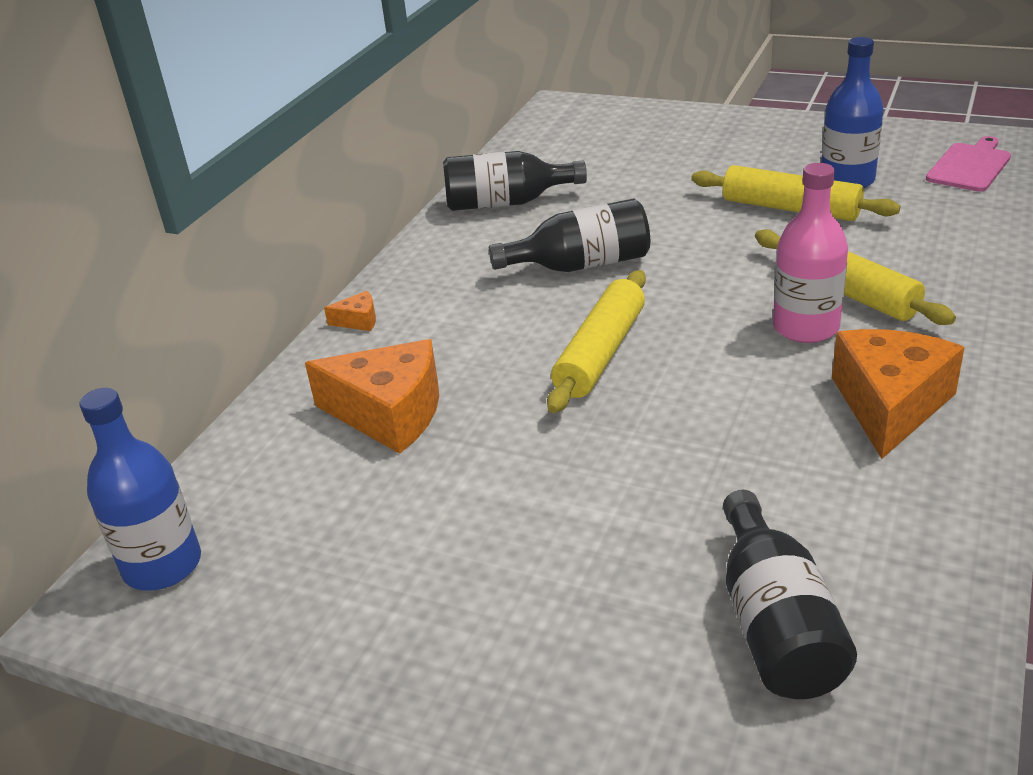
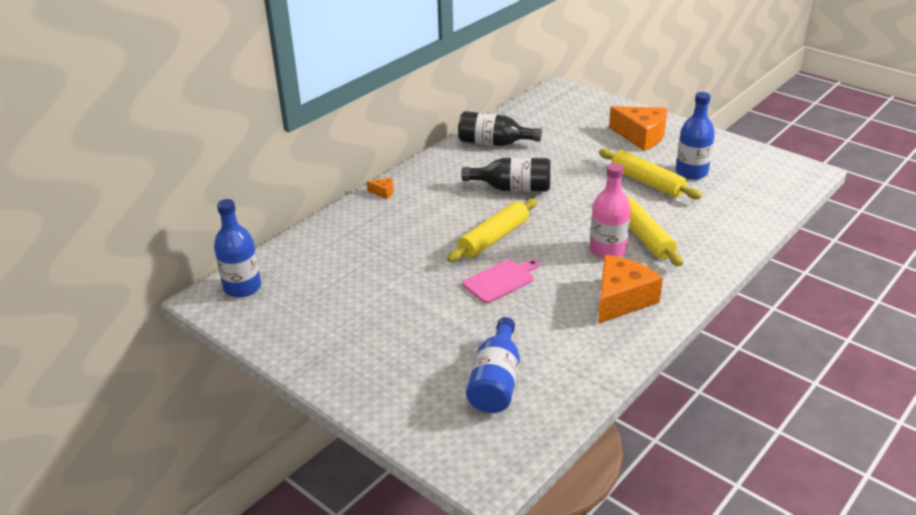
camera: 15 degrees right, 0 degrees up
(389, 413) = (374, 243): orange cheese -> orange cheese (641, 136)
(775, 624) = (496, 381): black bottle -> blue bottle
(970, 166) = (769, 180): pink cutting board -> pink cutting board (501, 280)

